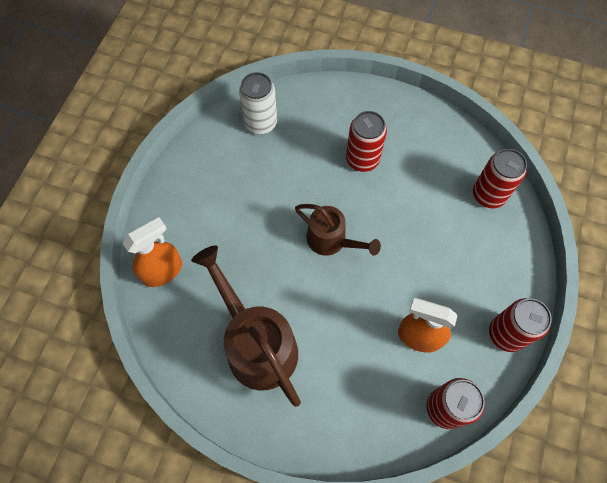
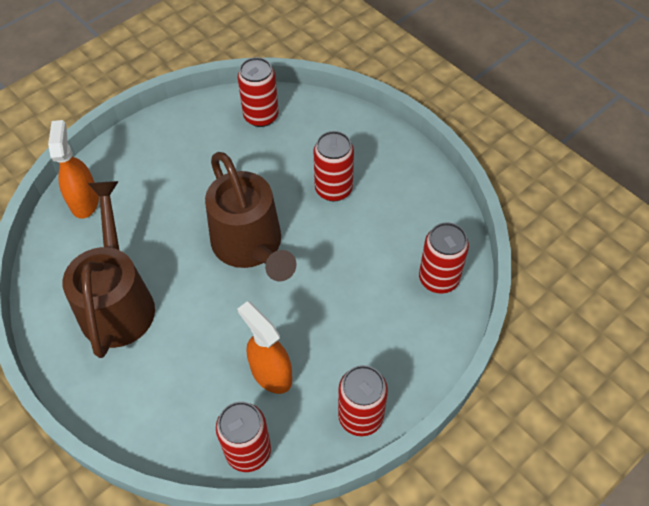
camera: 30 degrees right, 10 degrees down
(163, 271) = (84, 201): orange spray bottle -> orange spray bottle turned 90 degrees counterclockwise
(261, 123) = (261, 116): white can -> red can
(332, 241) = (251, 247): brown watering can -> brown watering can, size x1.66

